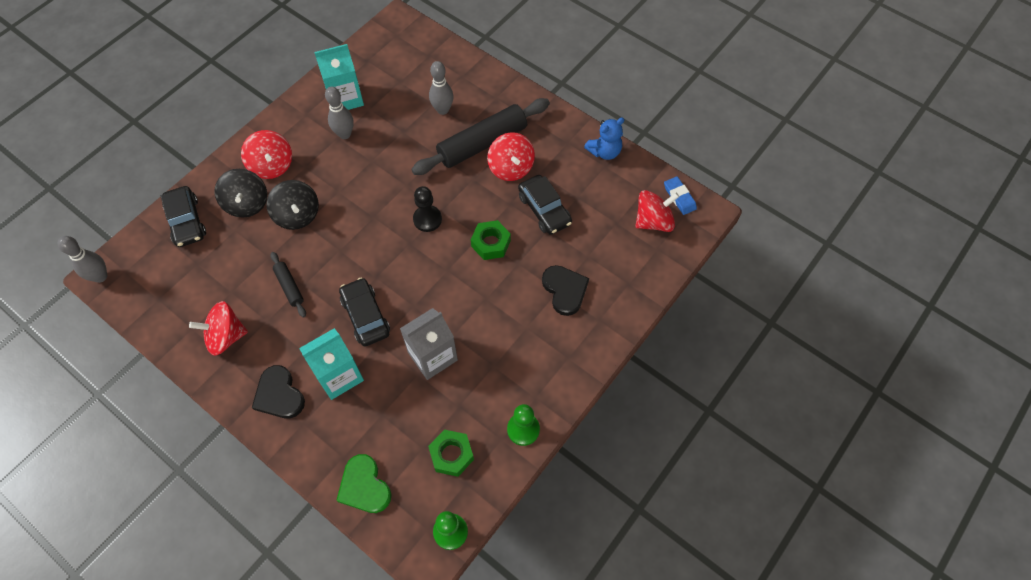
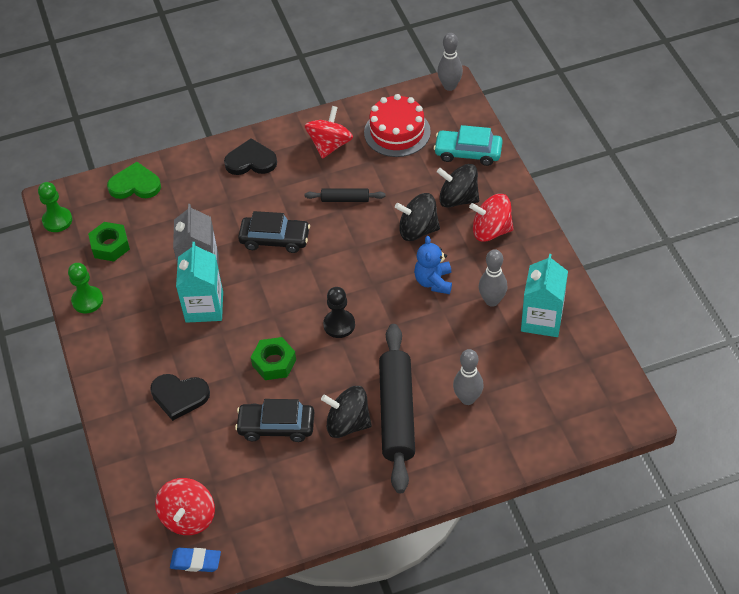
camera: 125 degrees right, 10 degrees down
(183, 289) = (397, 132): none -> red cake
(186, 221) = (468, 152): black car -> turquoise car
(339, 375) = (236, 202): turquoise carton -> turquoise carton (204, 307)
(511, 168) = (347, 423): red spinning top -> black spinning top
(604, 151) = (304, 523): blue teddy bear -> blue teddy bear (433, 281)

